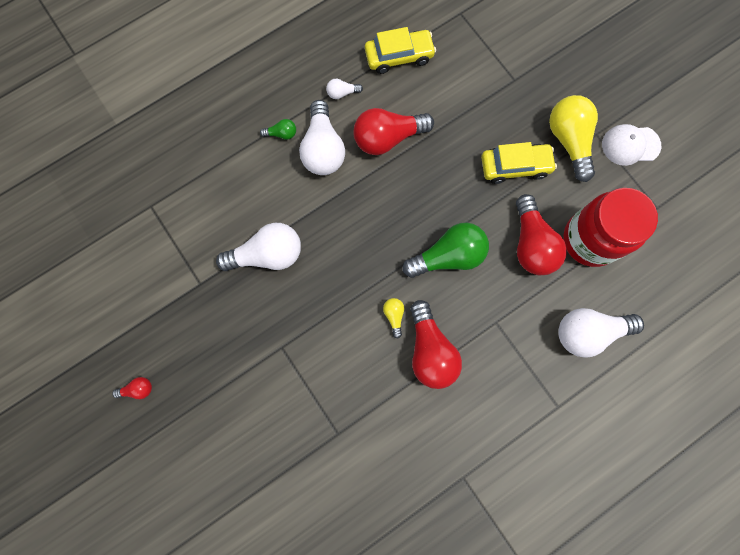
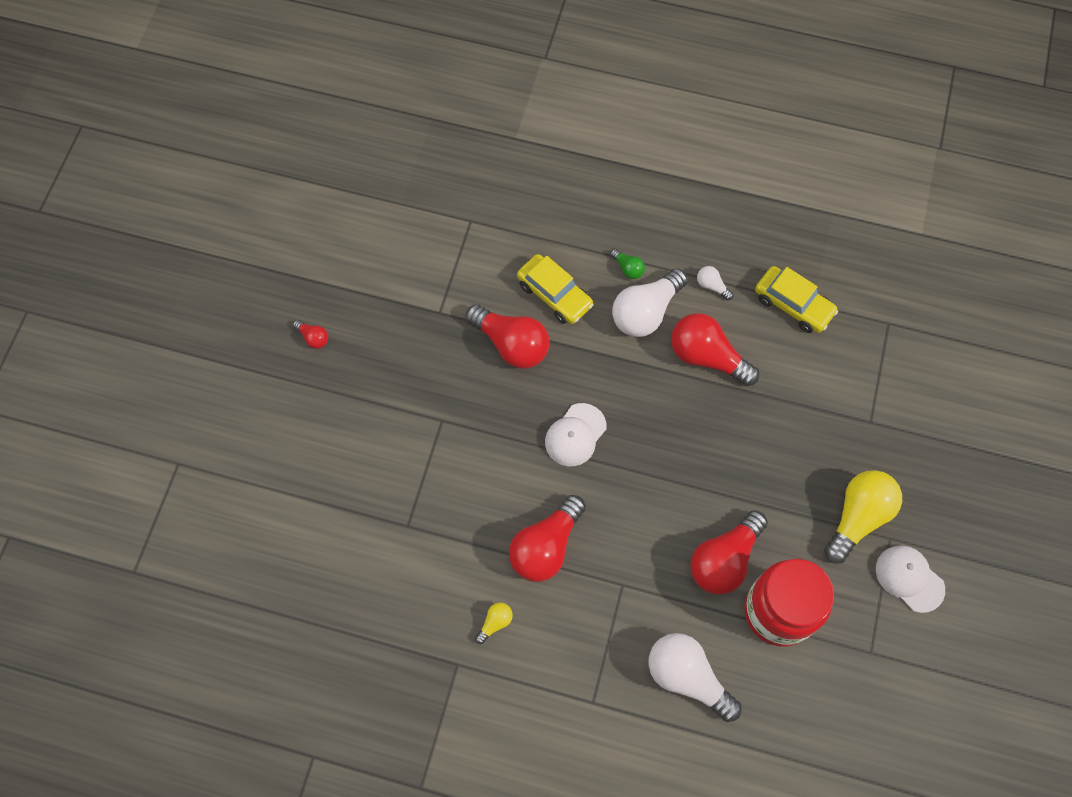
camera: 50 degrees right, 10 degrees down
(267, 254) = (511, 344): white light bulb -> red light bulb
(369, 266) = (575, 435): none -> white cap
(394, 316) = (550, 491): yellow light bulb -> yellow light bulb (495, 623)
(448, 256) = (645, 495): green light bulb -> none
(515, 166) = (785, 487): yellow car -> yellow car (554, 294)

